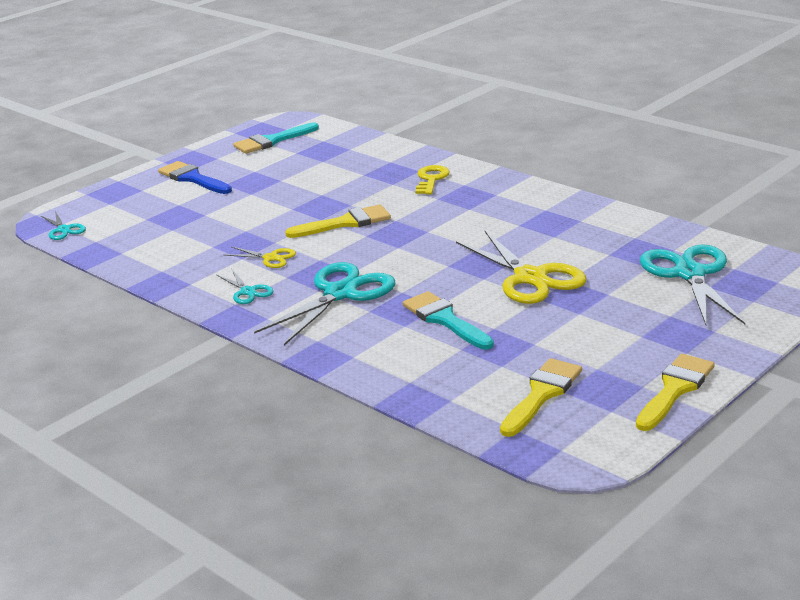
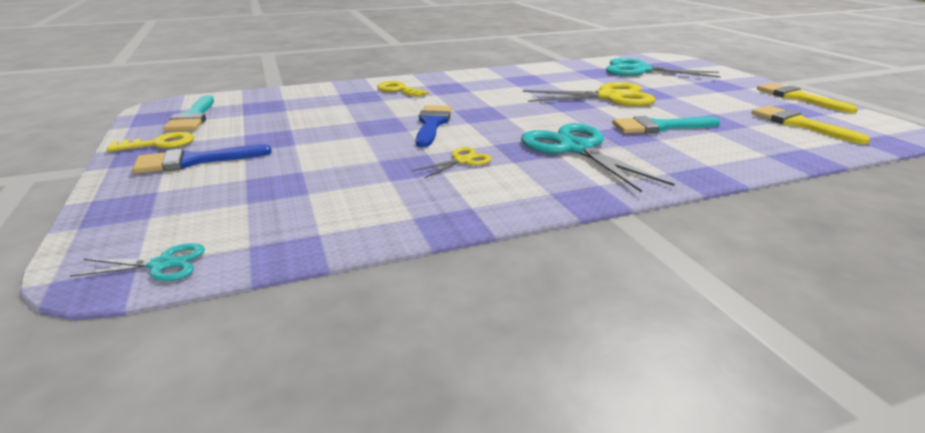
camera: 65 degrees left, 0 degrees up
(212, 156) = (159, 144): none -> yellow key
(248, 292) = (528, 182): turquoise scissors -> none
(345, 223) = (432, 124): yellow brush -> blue brush

